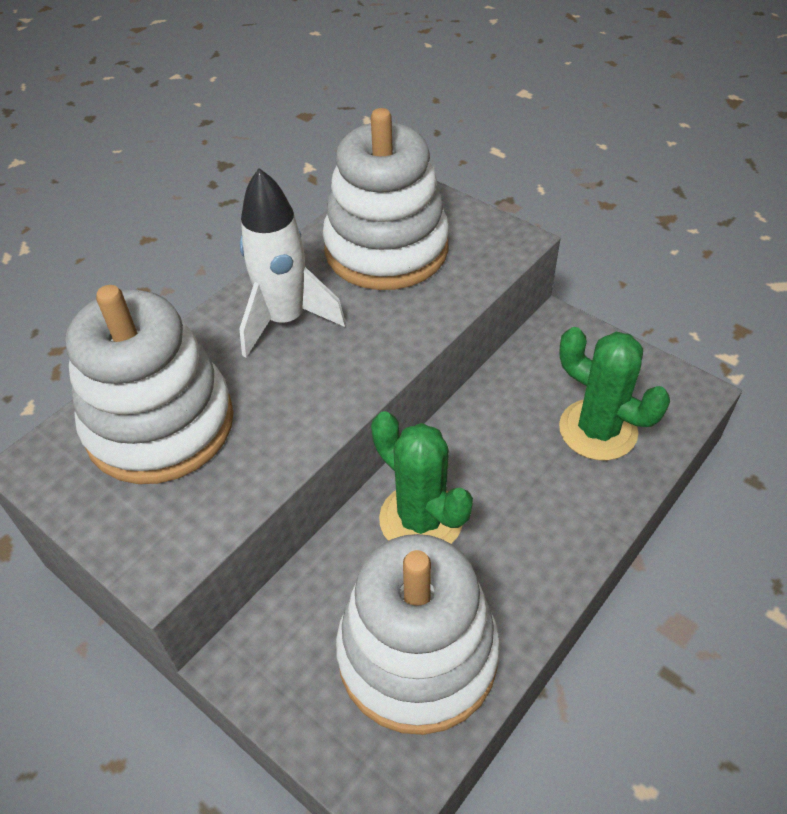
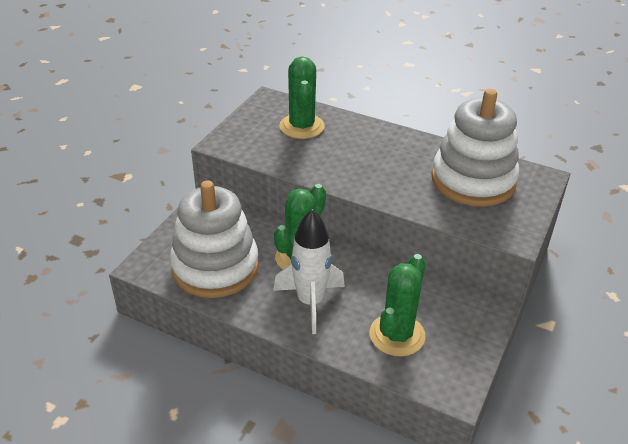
camera: 75 degrees right, 10 degrees down
(160, 424) = (302, 126): white stacking toy -> green cactus
(286, 320) = (391, 152): white rocket -> white rocket (310, 302)

